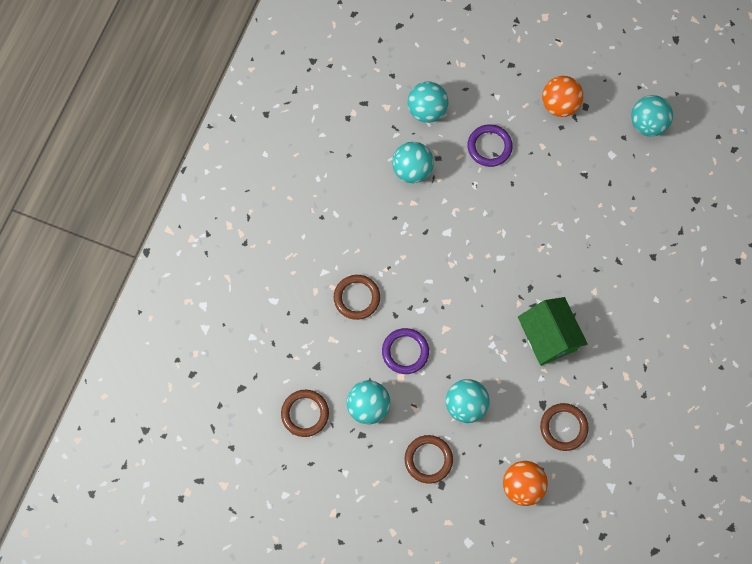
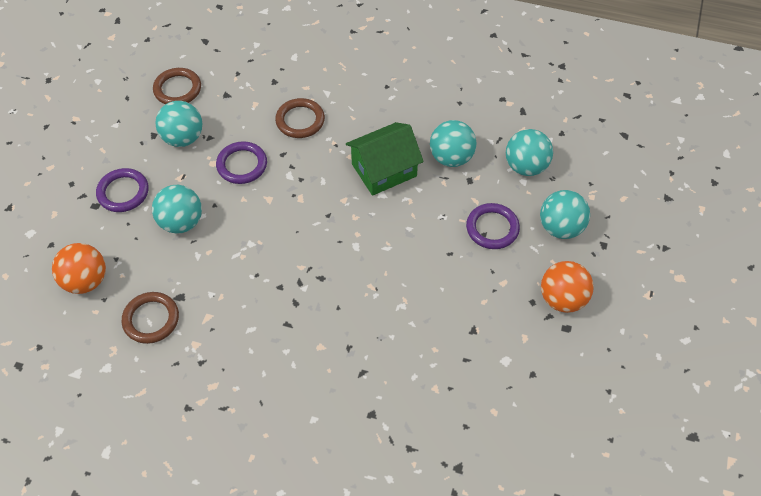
camera: 85 degrees right, 15 degrees down
(428, 459) = (123, 192): brown ring -> purple ring
(548, 337) = (261, 299): green house -> green house (384, 170)
(647, 124) = (557, 403): turquoise ball -> turquoise ball (560, 227)

